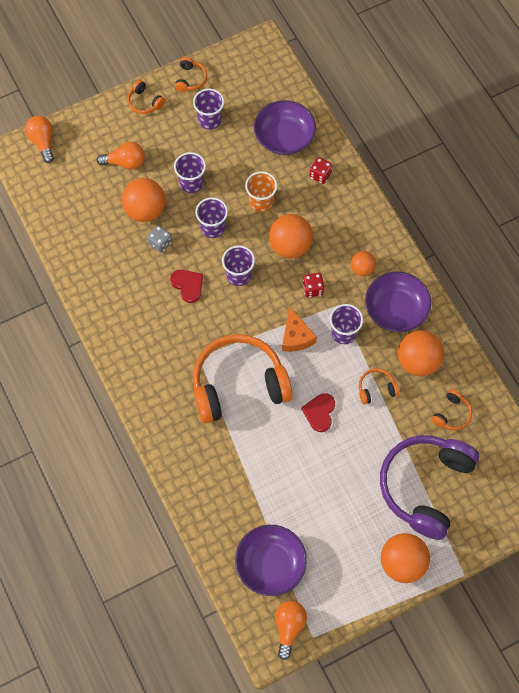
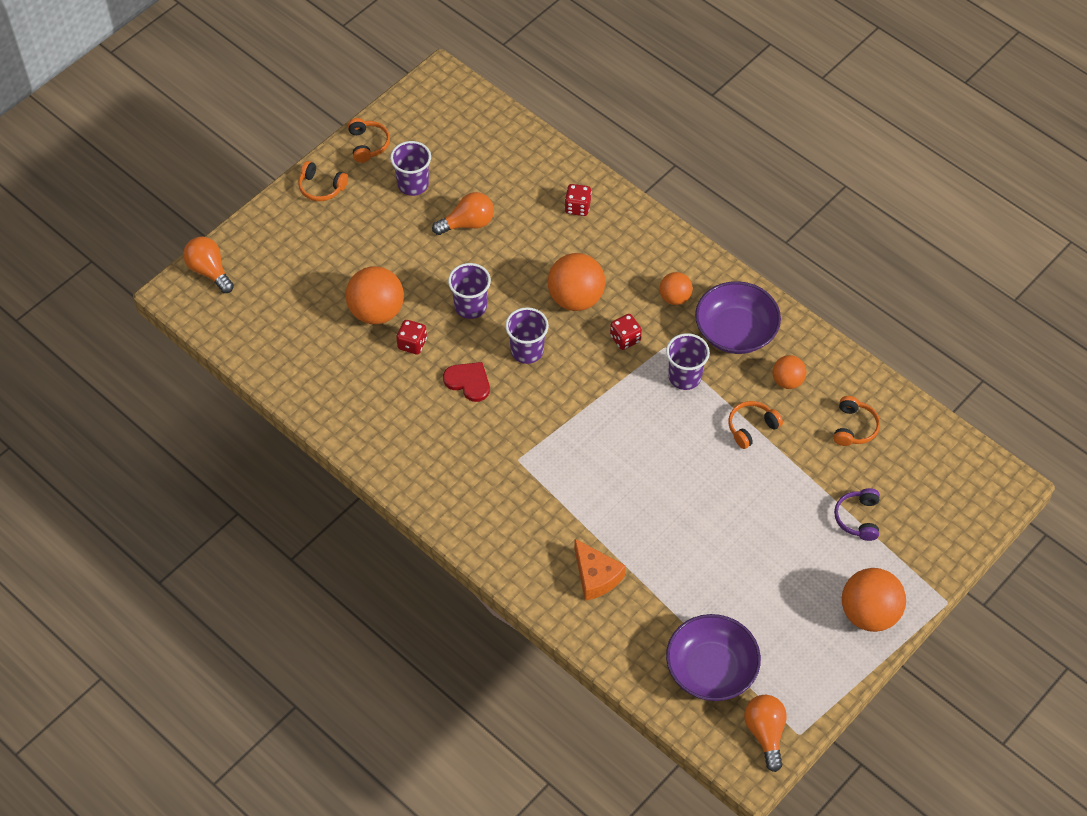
camera: 20 degrees left, 10 degrees down
(125, 162) = (327, 264): orange light bulb -> orange light bulb (468, 223)
(160, 243) = (412, 344): grey dice -> red dice
(191, 183) = (421, 263): purple cup -> none
(238, 384) = (581, 476): orange headphones -> none
(261, 202) = (518, 259): orange cup -> none
(284, 137) = (514, 177): purple bowl -> none
(296, 336) = (628, 399): orange cheese -> orange cheese (596, 576)
(319, 412) = (695, 476): red heart -> none
(417, 361) = (787, 381): orange ball -> orange ball, size x0.57
(425, 486) = (858, 518): purple headphones -> purple headphones, size x0.41

